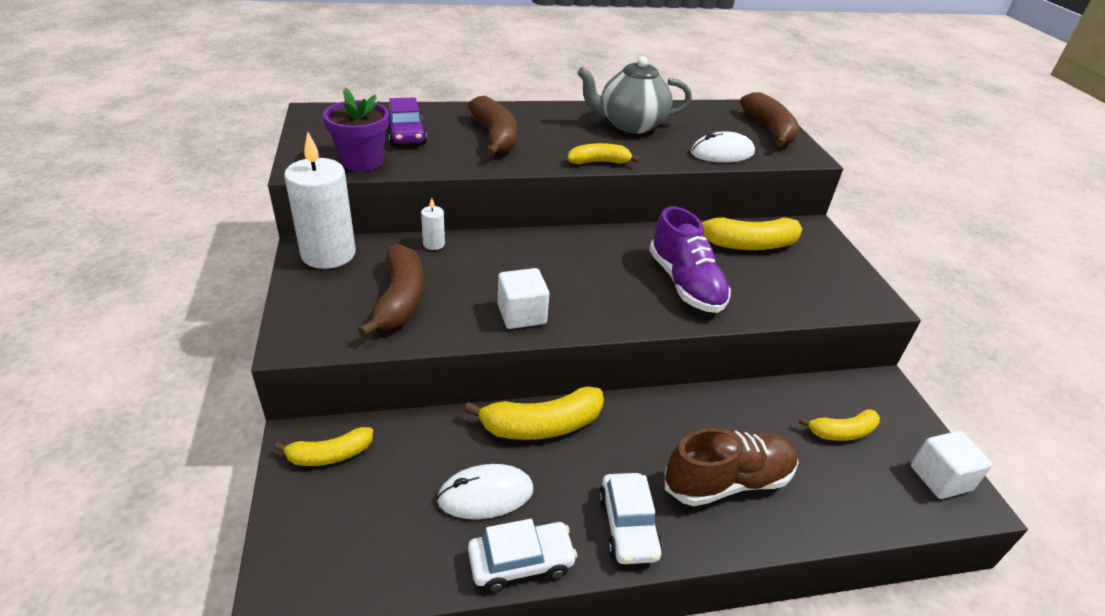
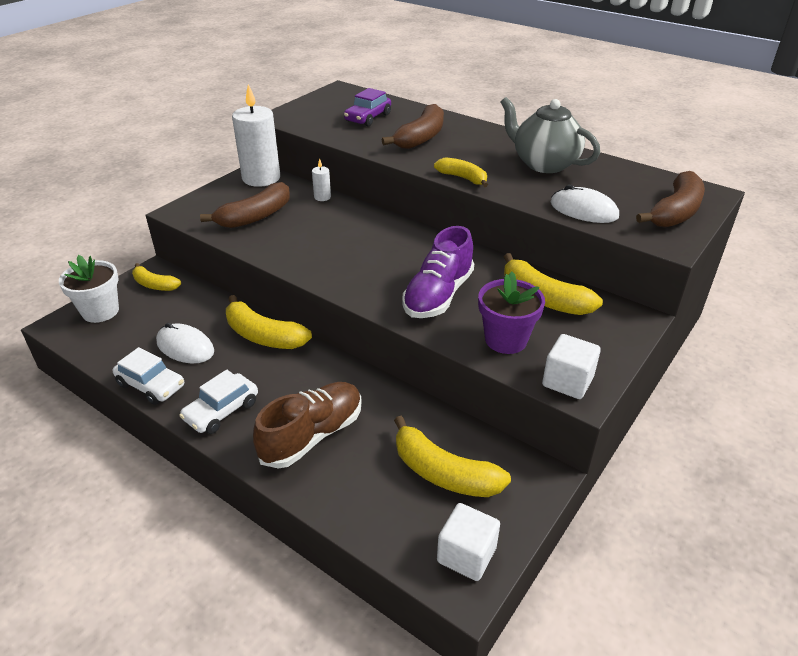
camera: 50 degrees right, 0 degrees up
(312, 534) = (100, 311): none -> white flower pot
(361, 161) = (314, 124): purple flower pot -> purple flower pot (506, 340)
(521, 314) = (302, 256): white cube -> white cube (567, 381)
(727, 481) = (312, 435): brown shoe -> brown shoe turned 75 degrees counterclockwise
(842, 432) = (443, 473): yellow banana -> yellow banana, size x1.60

